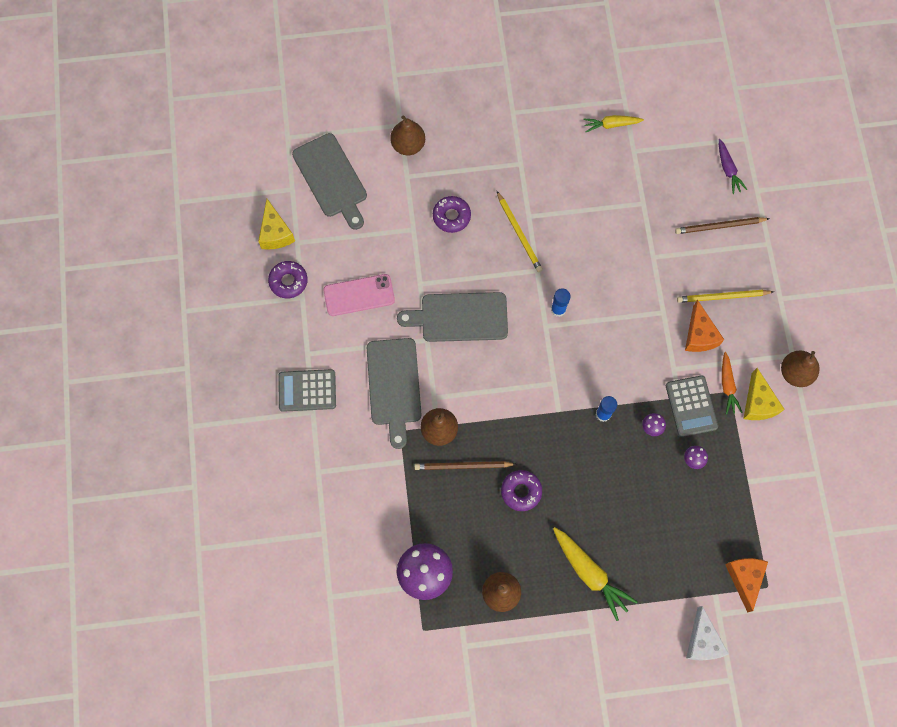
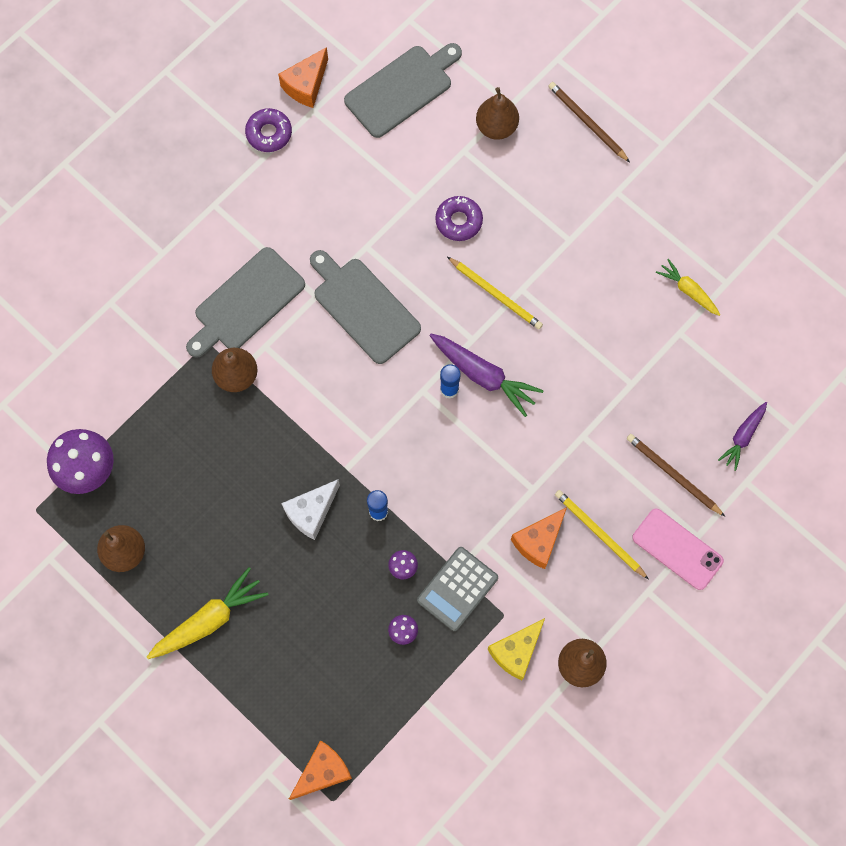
camera: 50 degrees right, 0 degrees up
(275, 233) = (306, 85): yellow cheese -> orange cheese
(307, 390) = (178, 232): grey calculator -> none
(331, 179) = (402, 89): grey cutting board -> grey cutting board turned 150 degrees counterclockwise
(359, 295) = (308, 203): pink phone -> pink phone (677, 549)
(463, 466) = (219, 423): brown pencil -> brown pencil (587, 122)
(519, 233) = (496, 294): yellow pencil -> yellow pencil turned 75 degrees counterclockwise
(521, 491) = (238, 495): purple donut -> none
(566, 282) = (483, 376): none -> purple carrot
(590, 573) = (209, 620): yellow carrot -> yellow carrot turned 135 degrees counterclockwise
(702, 641) = (227, 777): white cheese -> white cheese (311, 512)
(727, 386) = (509, 608): orange carrot -> none

